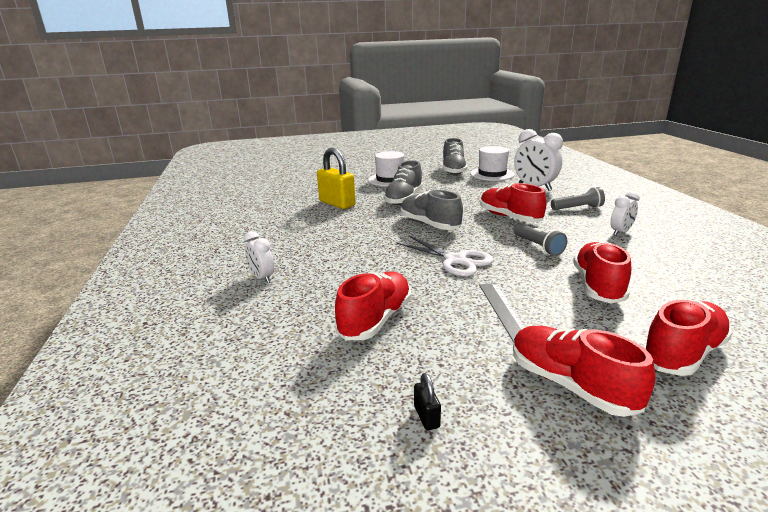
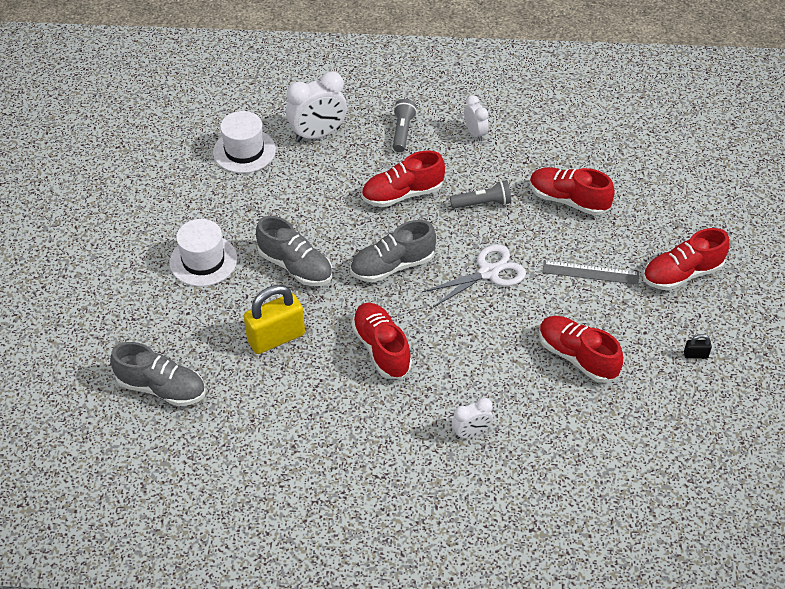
camera: 75 degrees left, 25 degrees up
(453, 170) = (203, 182): grey shoe -> grey shoe (162, 388)
(682, 353) = (664, 205): red shoe -> red shoe (381, 349)

